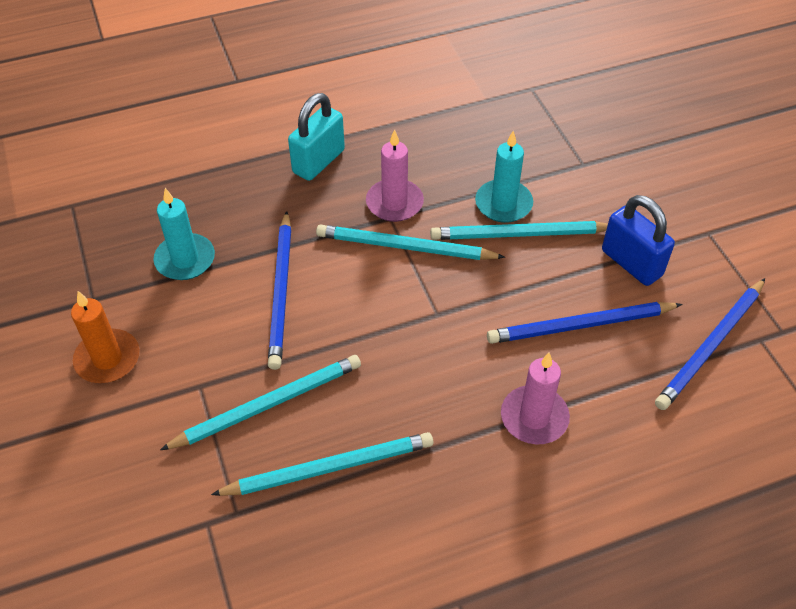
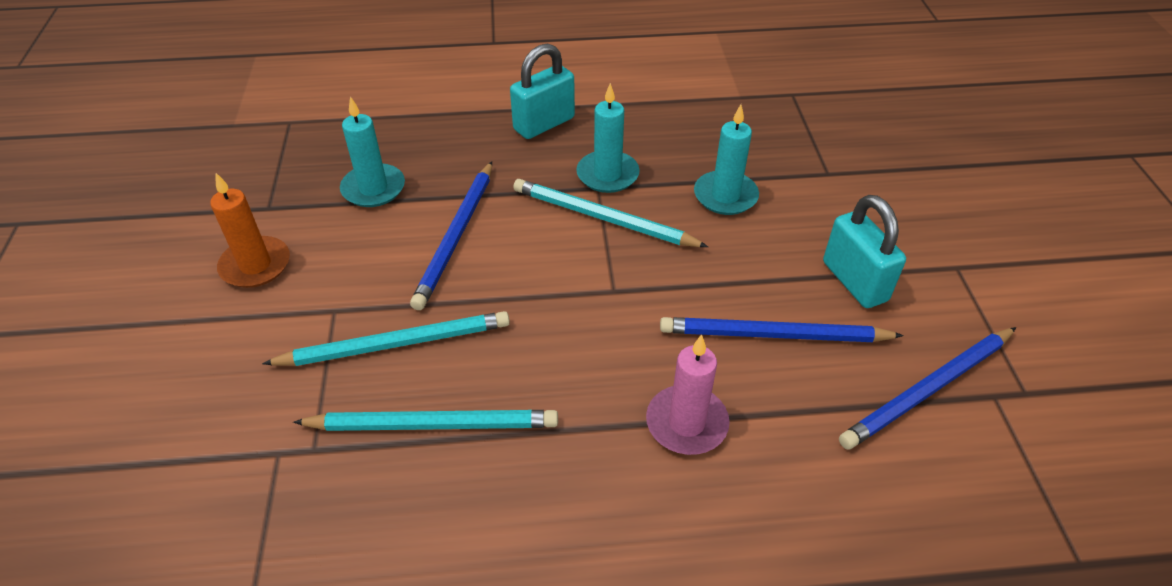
camera: 15 degrees right, 5 degrees down
(394, 203) = (607, 175): pink candle -> turquoise candle
(520, 234) = (734, 229): turquoise pencil -> none
(631, 263) = (854, 281): blue padlock -> turquoise padlock

